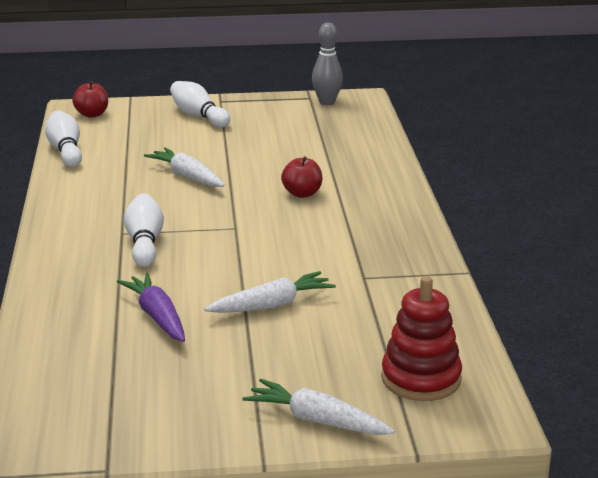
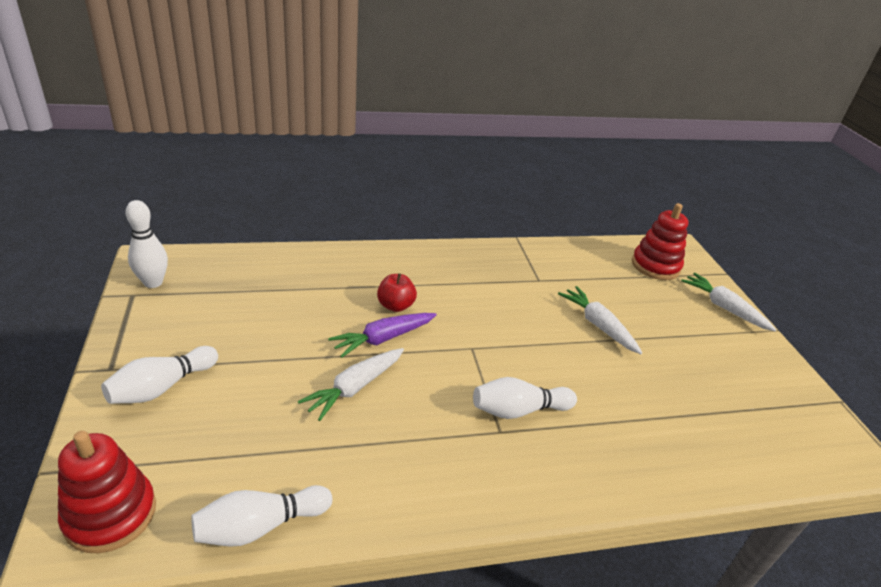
camera: 100 degrees left, 10 degrees up
(92, 114) = (110, 514): red apple -> red stacking toy
(157, 316) = (645, 390): purple carrot -> purple carrot (383, 339)
(316, 420) = (723, 307): white carrot -> white carrot turned 120 degrees clockwise
(327, 102) = (153, 282): grey bowling pin -> white bowling pin

